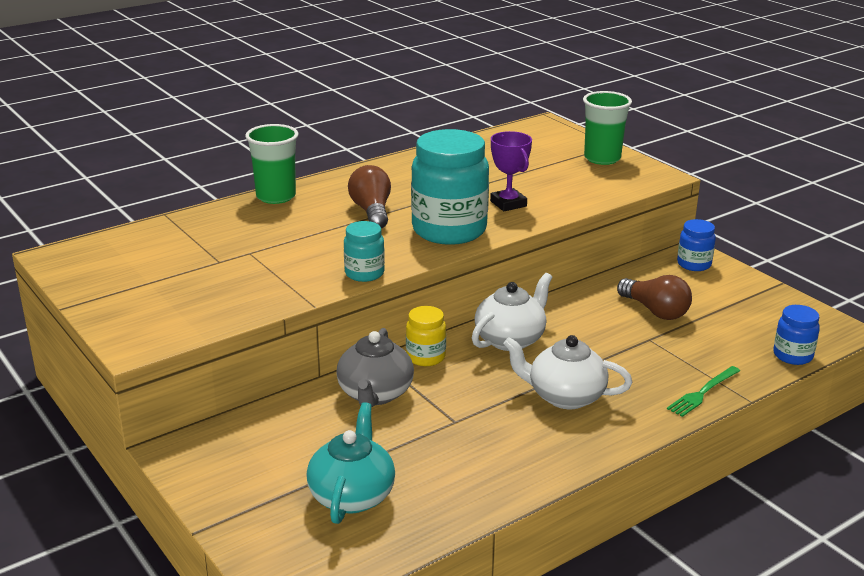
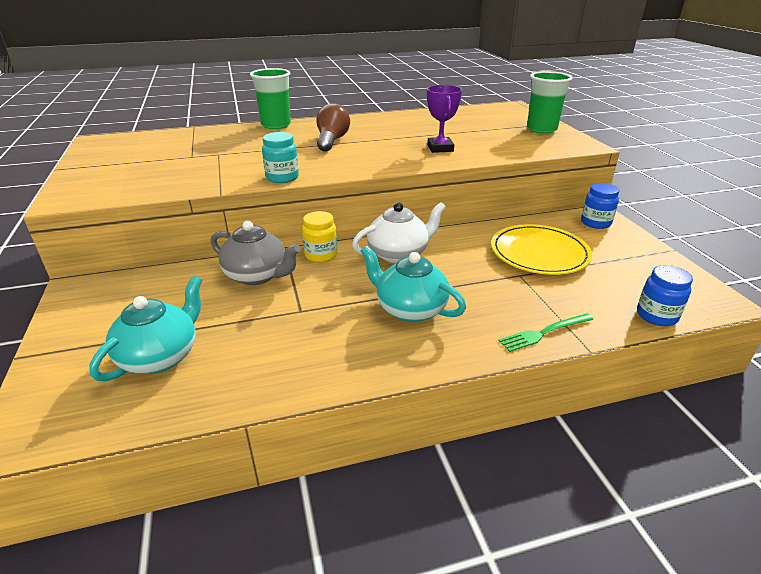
camera: 20 degrees right, 5 degrees up
(375, 394) = (257, 275): grey teapot -> grey teapot turned 90 degrees counterclockwise
(449, 230) = (377, 159): turquoise jar -> none
(564, 396) = (410, 309): white teapot -> turquoise teapot
(655, 311) = (539, 253): brown light bulb -> yellow plate

